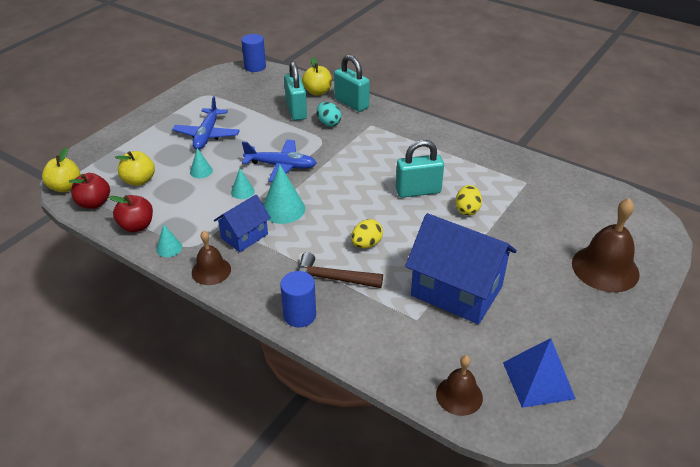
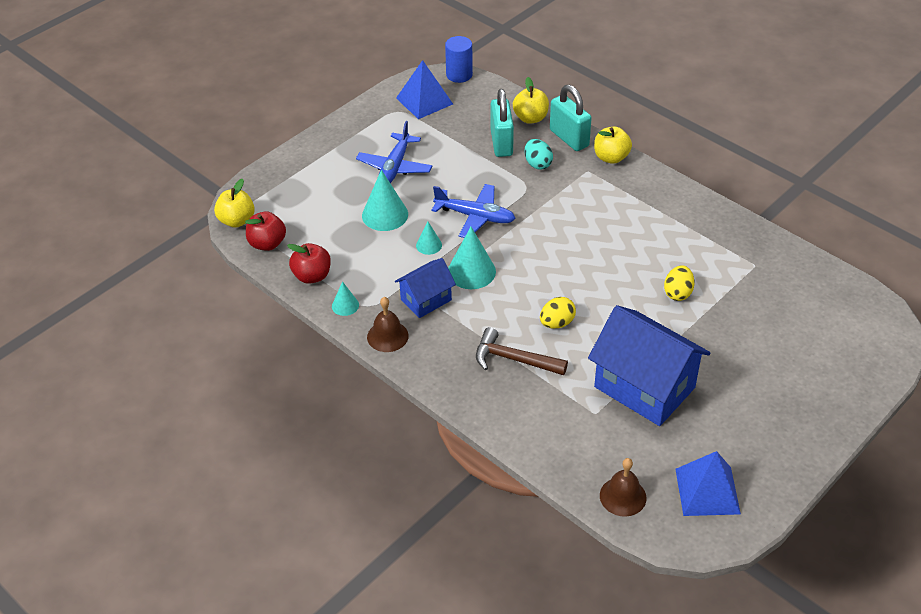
camera: 10 degrees right, 5 degrees up
(139, 180) = (316, 220): yellow apple -> yellow apple (611, 157)
(201, 171) = (385, 215): turquoise cone -> turquoise cone, size x1.83
(228, 86) = (424, 101): none -> blue pyramid
(299, 315) = (474, 395): blue cylinder -> none
(418, 191) = (626, 264): turquoise padlock -> none
(605, 268) = (815, 379): brown bell -> none

